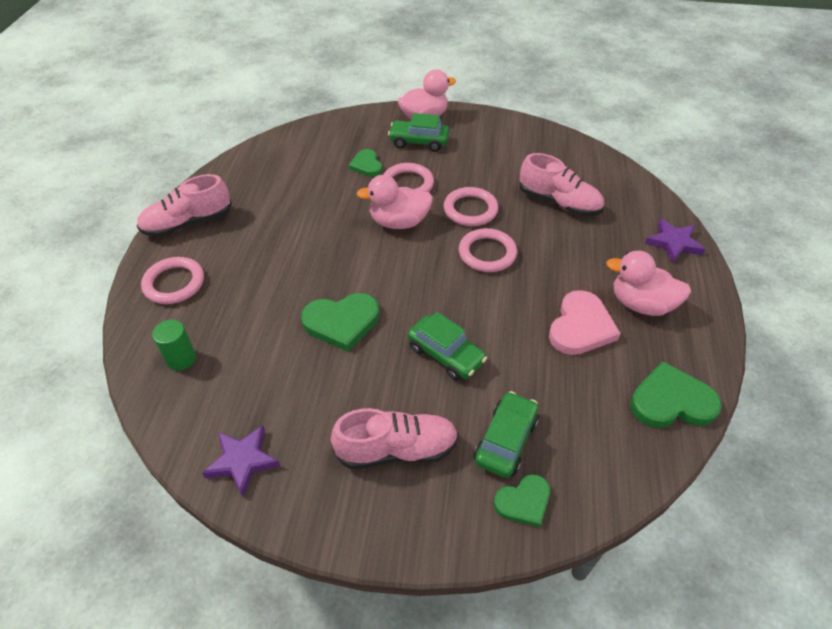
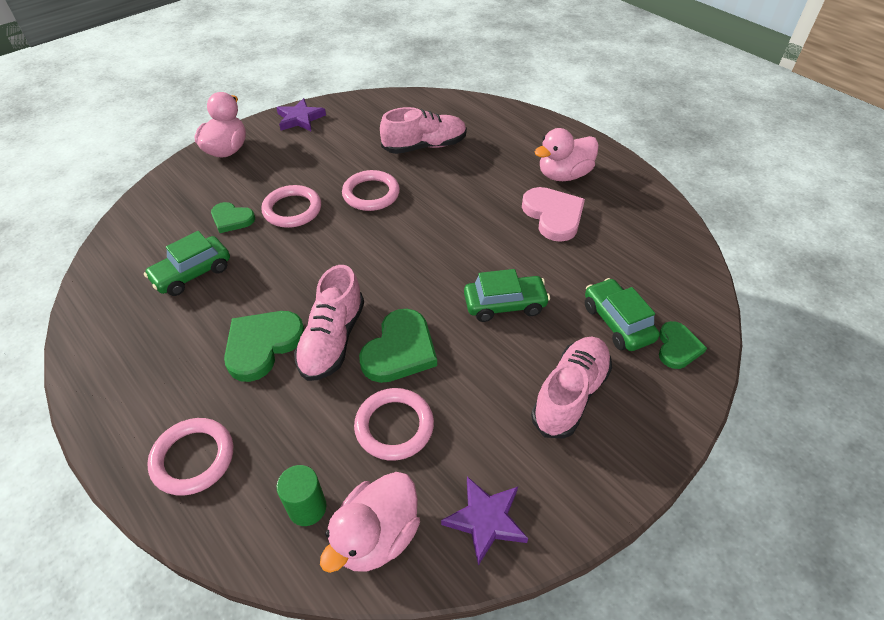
camera: 50 degrees left, 0 degrees up
(188, 223) = (119, 398): pink shoe -> pink shoe (332, 340)
(399, 222) = (329, 242): pink duck -> pink duck (376, 536)
(419, 142) = (251, 171): green car -> green car (192, 273)
(487, 253) = (428, 215): pink ring -> pink ring (394, 426)
(671, 401) = (656, 218): green heart -> green heart (262, 345)
(673, 243) = (527, 124): purple star -> purple star (300, 119)

